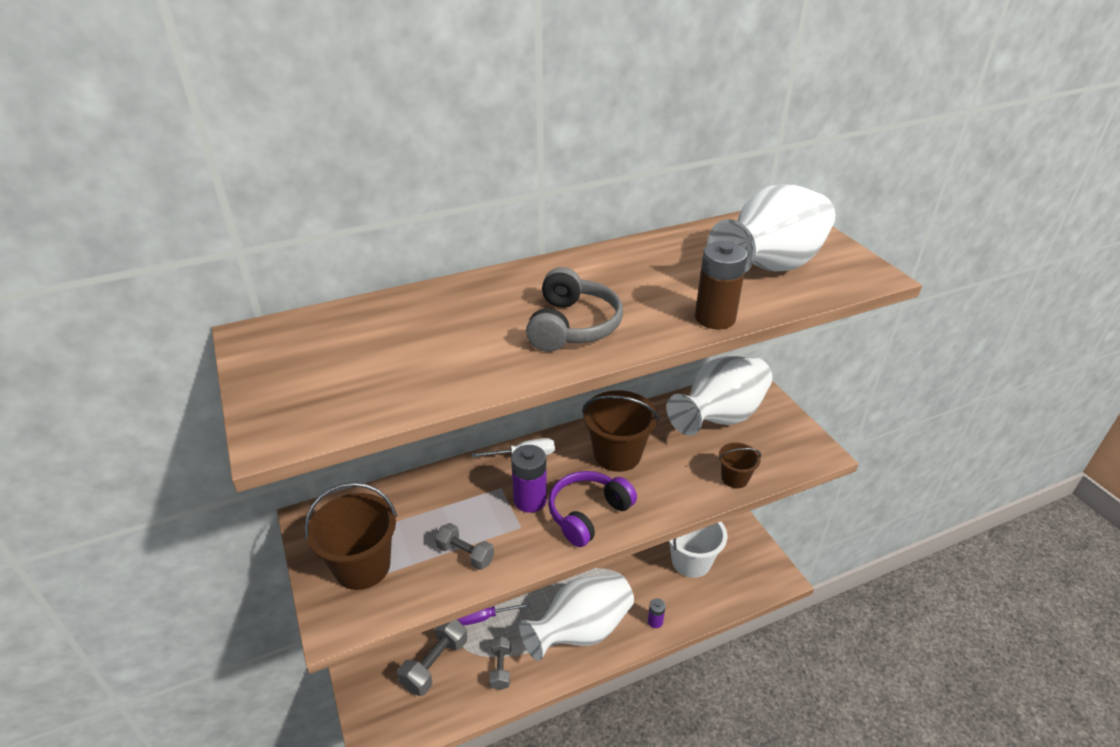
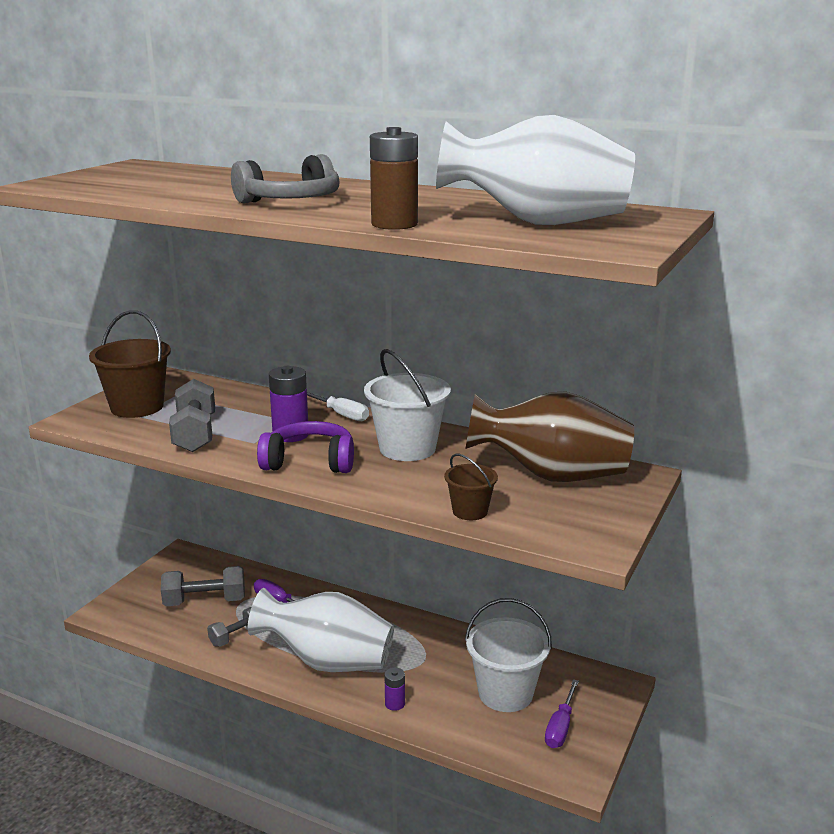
camera: 50 degrees right, 15 degrees down
(465, 554) = (195, 434): grey dumbbell -> grey dumbbell, size x1.58
(617, 454) = (407, 448): brown bucket -> white bucket
(719, 417) = (551, 476): white vase -> brown vase
(739, 557) = (560, 727): none -> purple screwdriver

